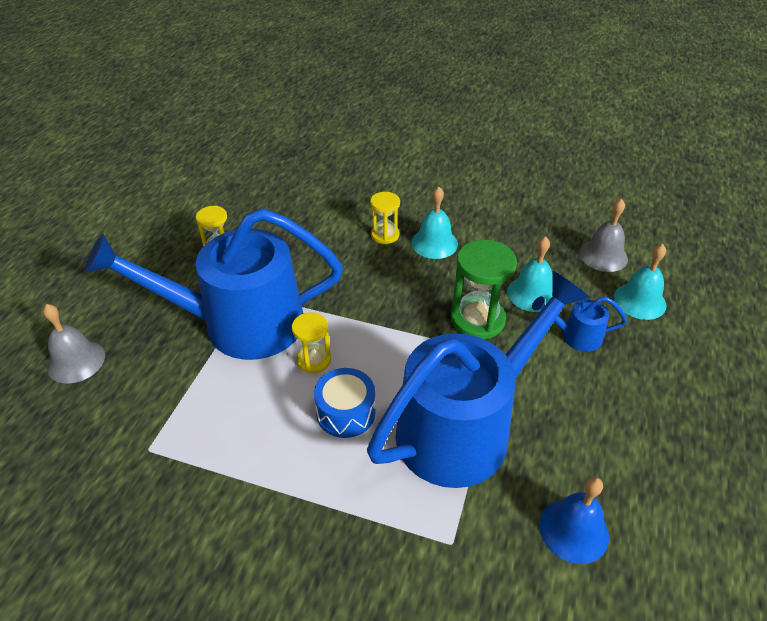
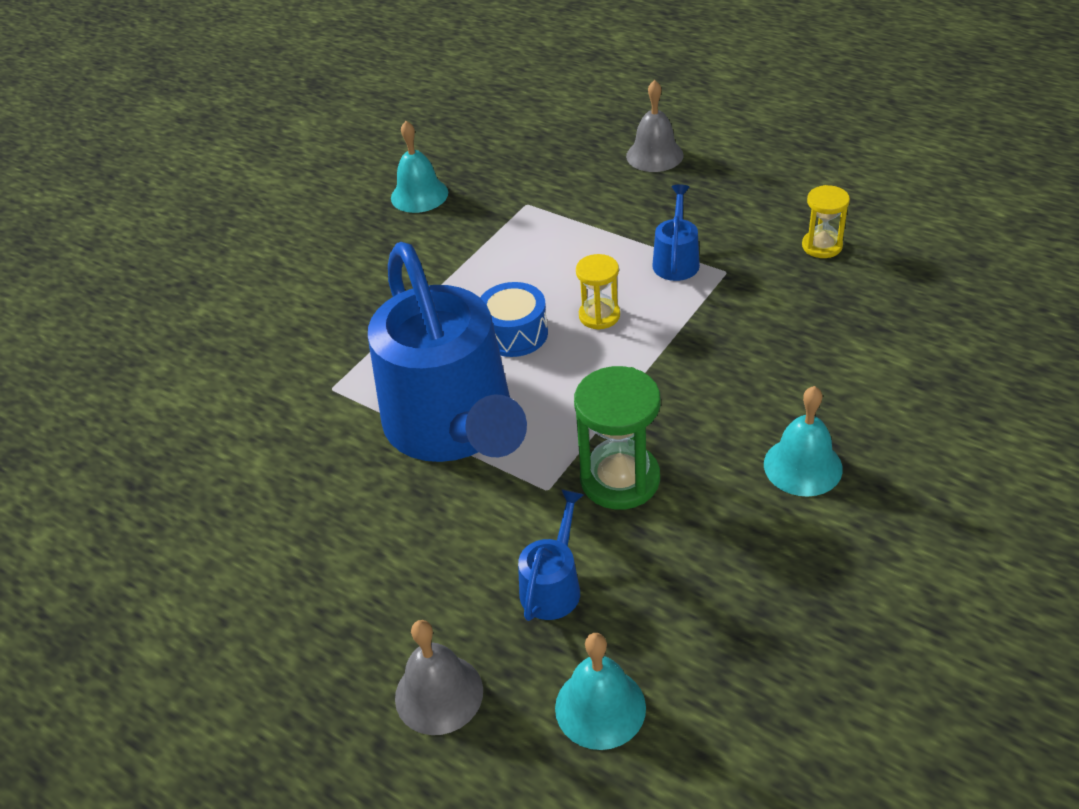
camera: 110 degrees right, 0 degrees up
(238, 324) = (676, 260): blue watering can -> blue watering can, size x0.40
(385, 235) = (832, 410): yellow hourglass -> none
(532, 294) = (656, 560): turquoise bell -> turquoise bell (419, 195)
(574, 530) = (292, 484): blue bell -> none
(603, 255) = (728, 700): grey bell -> grey bell (439, 694)

